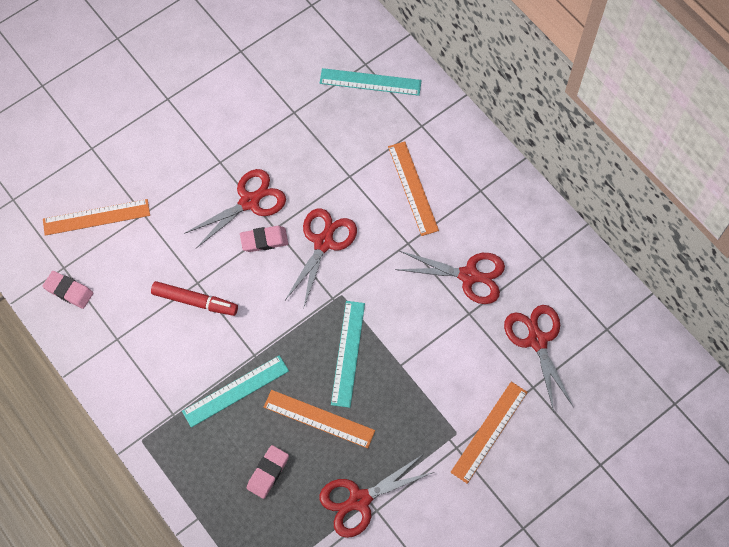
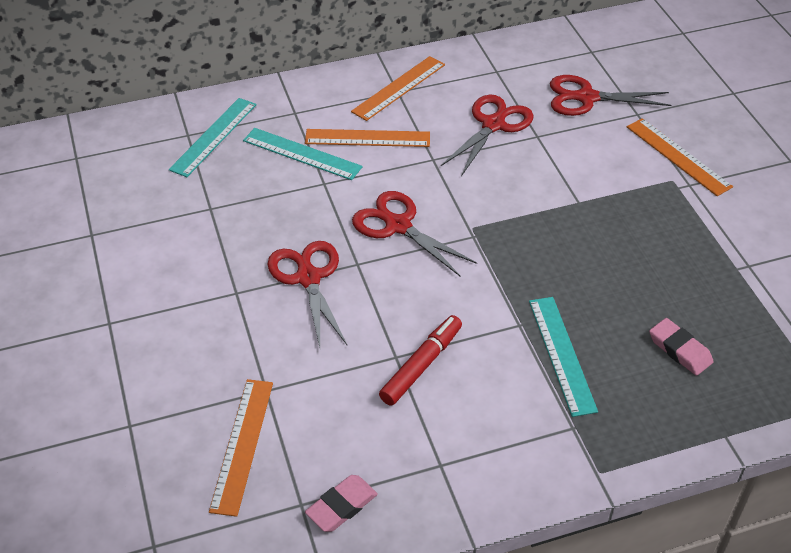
camera: 70 degrees left, 20 degrees down
(264, 240) = (368, 277): pink eraser -> none
(319, 419) = (623, 286): orange ruler -> orange ruler (399, 88)
(348, 353) = (548, 241): turquoise ruler -> turquoise ruler (302, 154)
(359, 500) = (733, 276): red scissors -> none

